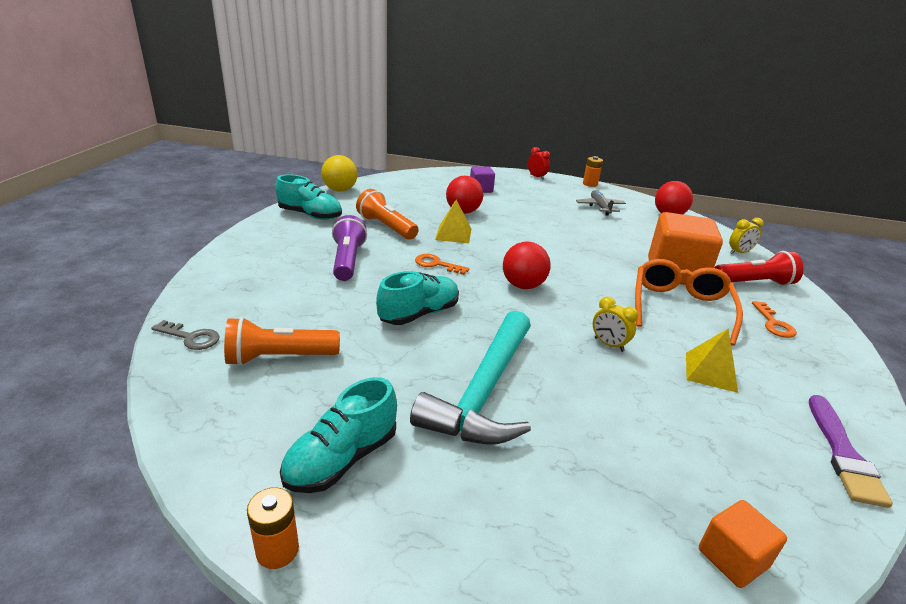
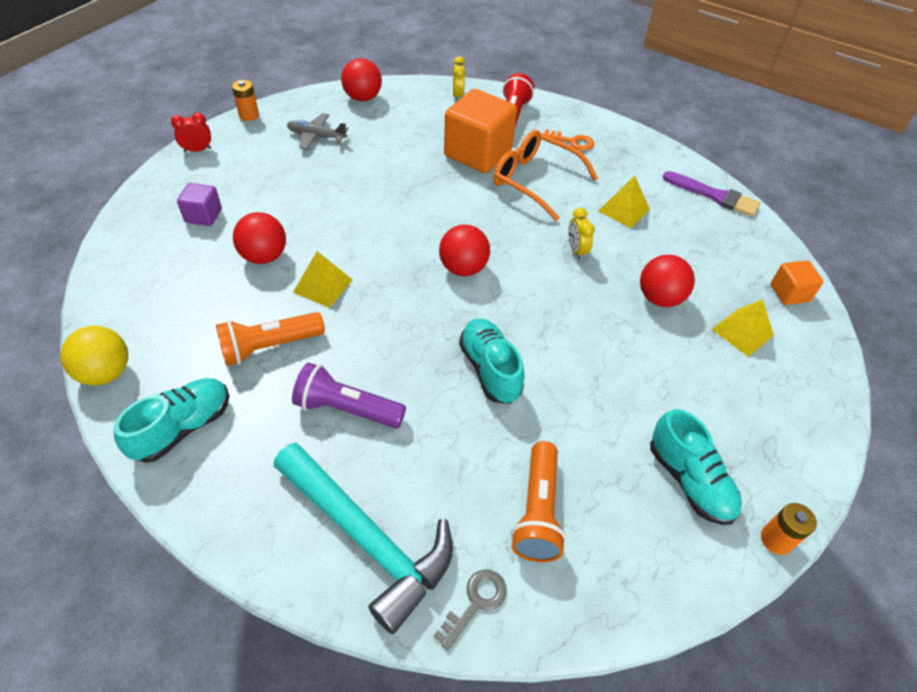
camera: 70 degrees left, 20 degrees up
(437, 264) = (391, 324): orange key -> none
(483, 391) = (622, 358): turquoise hammer -> turquoise hammer (366, 538)
(595, 413) = (659, 298): none -> red ball
(603, 499) = (742, 332): none -> yellow pyramid
(609, 344) = (576, 250): yellow clock -> yellow clock turned 105 degrees clockwise

